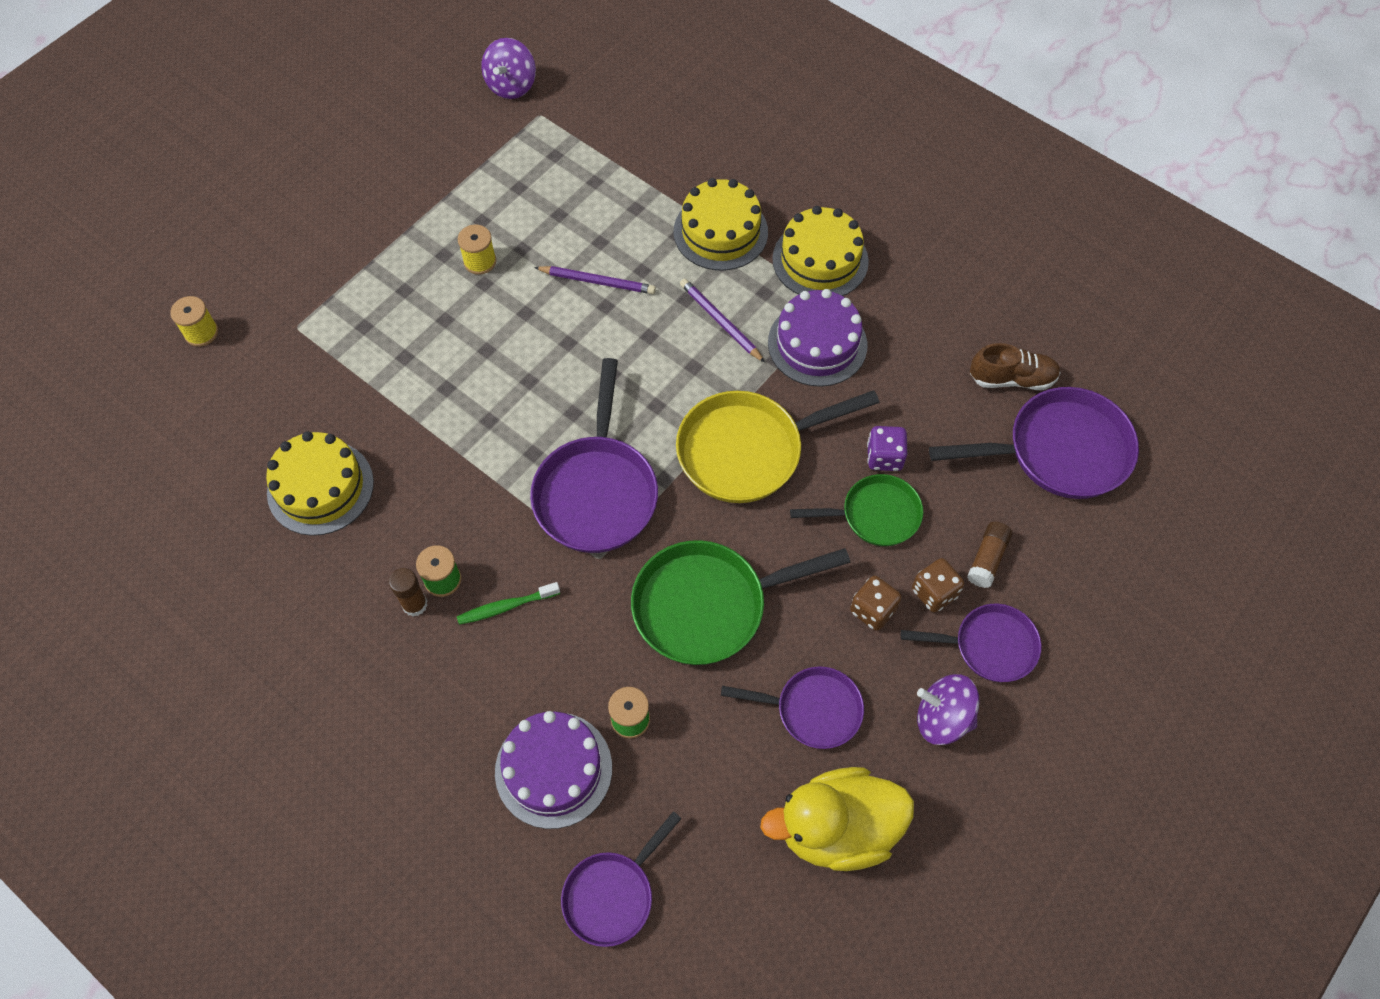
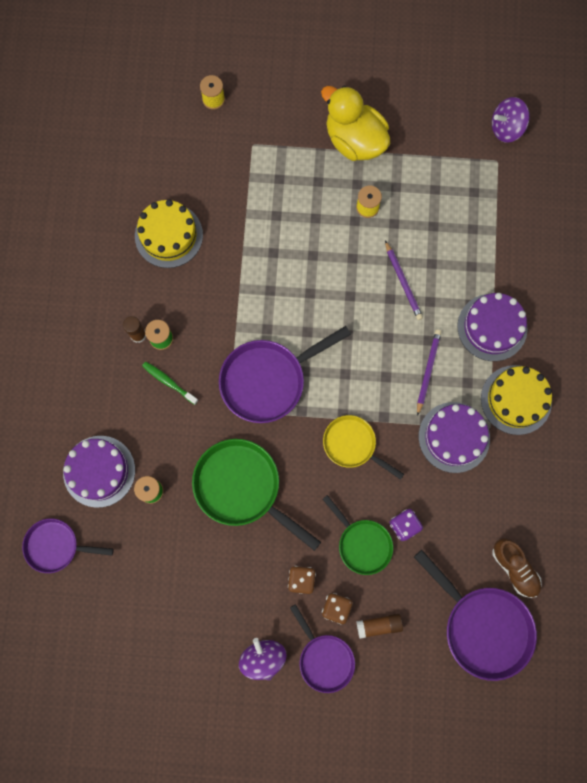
camera: 55 degrees right, 15 degrees up
(720, 232) = (492, 327): yellow cake -> purple cake
(747, 451) = (352, 445): yellow pan -> yellow pan, size x0.62
(813, 710) = (220, 584): purple pan -> none
(837, 829) = (163, 638): yellow duck -> yellow duck (354, 140)

